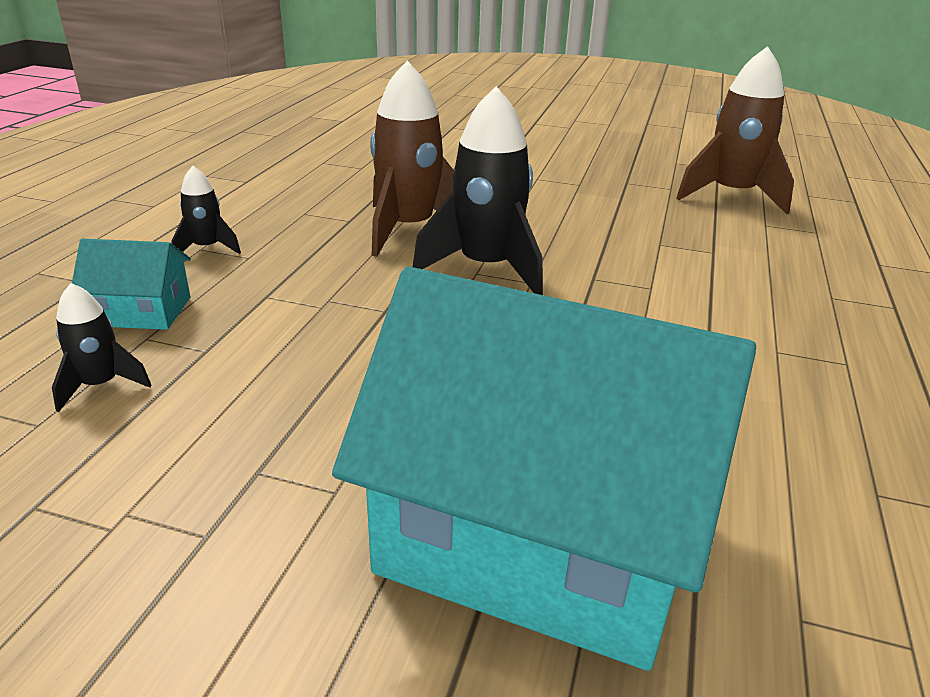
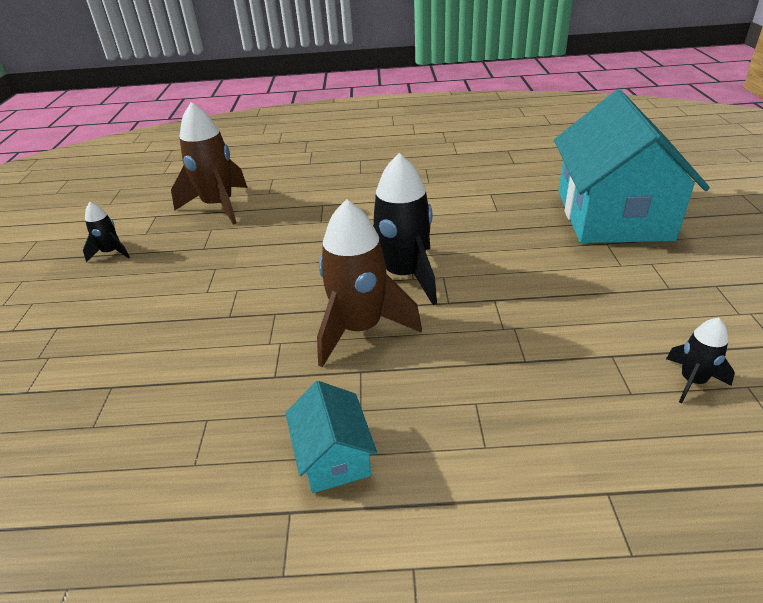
camera: 105 degrees left, 5 degrees up
(142, 311) = (608, 418): turquoise house -> turquoise house (333, 456)
(207, 248) = (482, 441): black rocket -> black rocket (111, 253)

